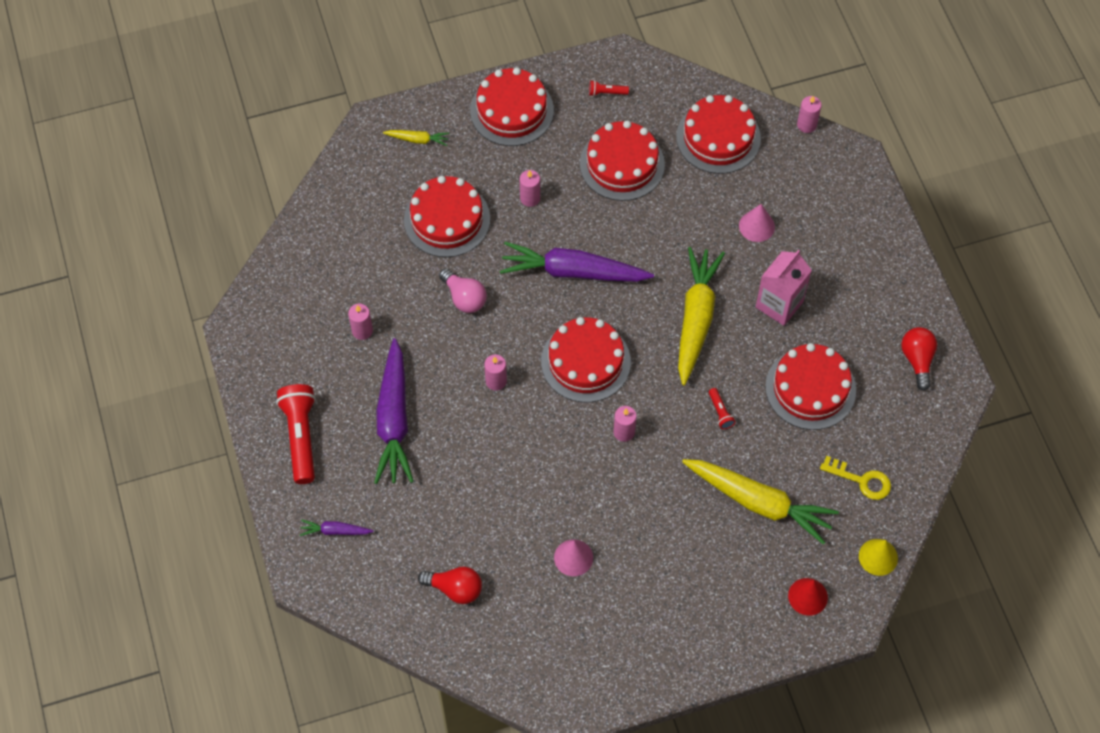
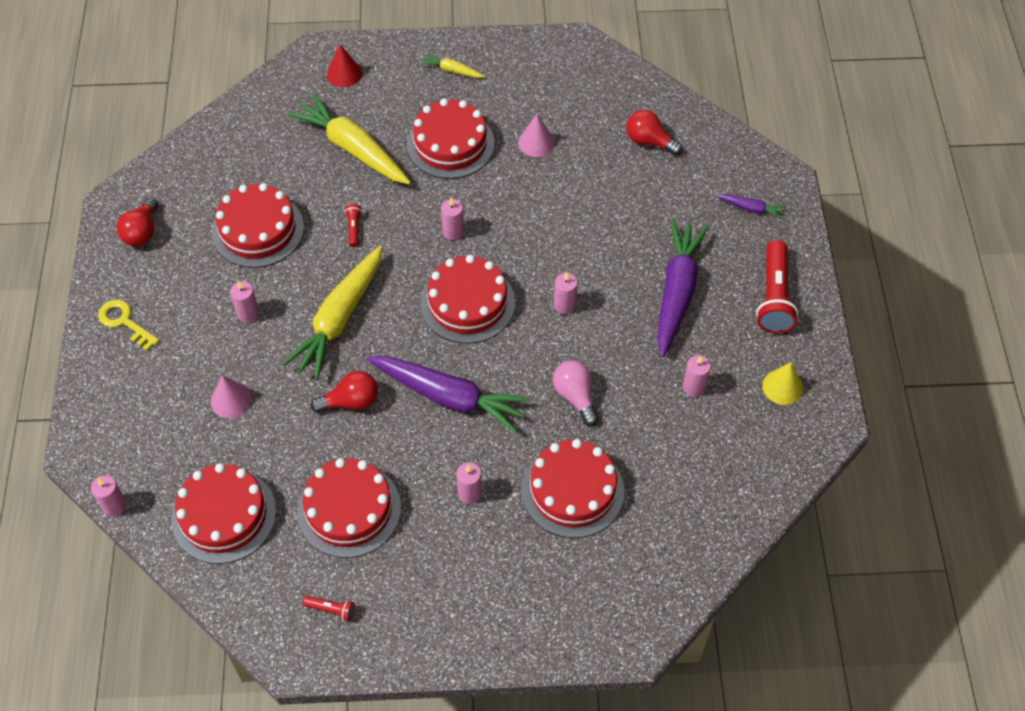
camera: 165 degrees left, 5 degrees down
(417, 139) = (583, 603): yellow carrot -> yellow carrot (452, 70)
(512, 110) = (456, 614): red cake -> red cake (450, 144)
(655, 248) = (351, 402): none -> red light bulb
(779, 304) = (248, 313): pink carton -> pink candle
(861, 480) = (252, 146): yellow key -> yellow key (124, 322)
(878, 557) = (270, 88): yellow cone -> yellow cone (782, 387)

